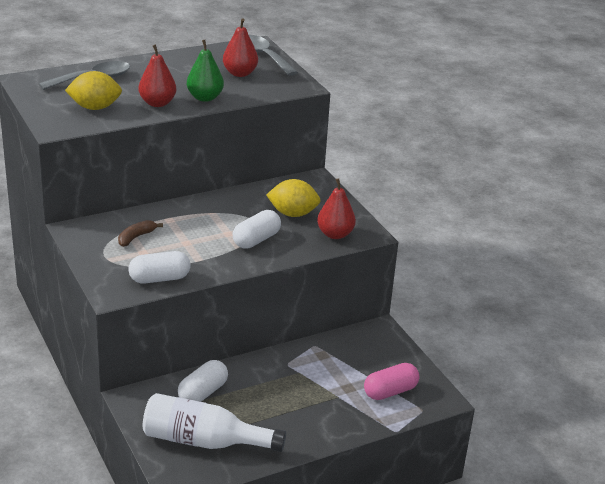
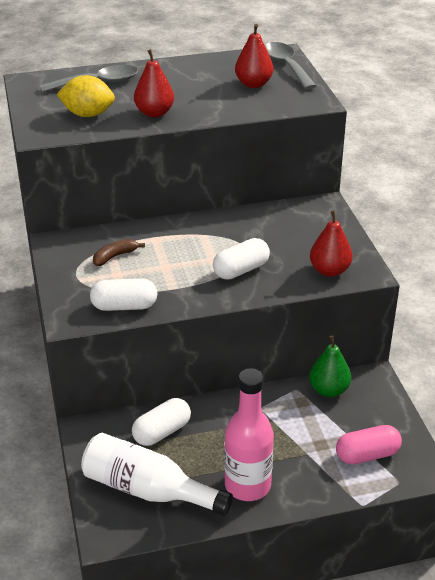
camera: 15 degrees right, 5 degrees up
(205, 98) = (207, 109): green pear -> green pear (328, 390)
(292, 214) = (289, 242): yellow lemon -> none
(292, 427) = (247, 485): none -> pink bottle

